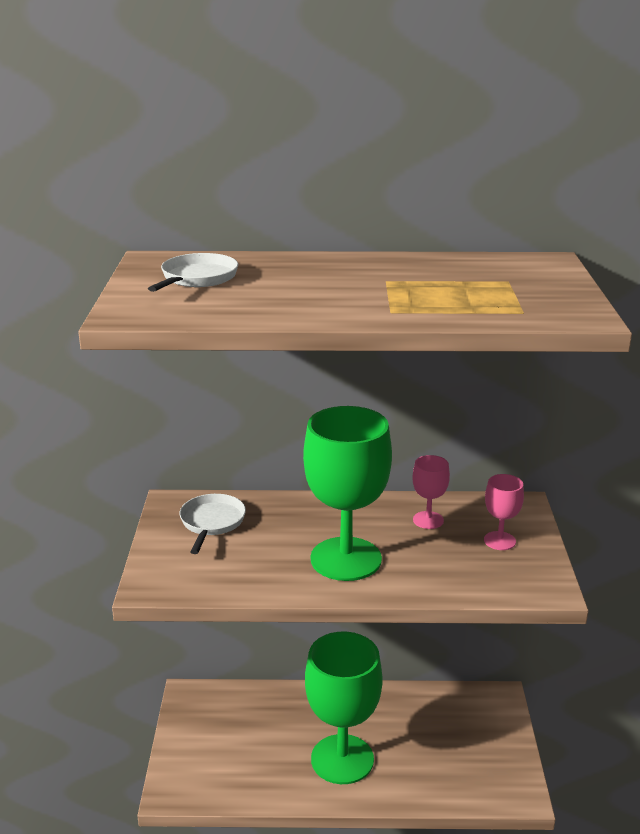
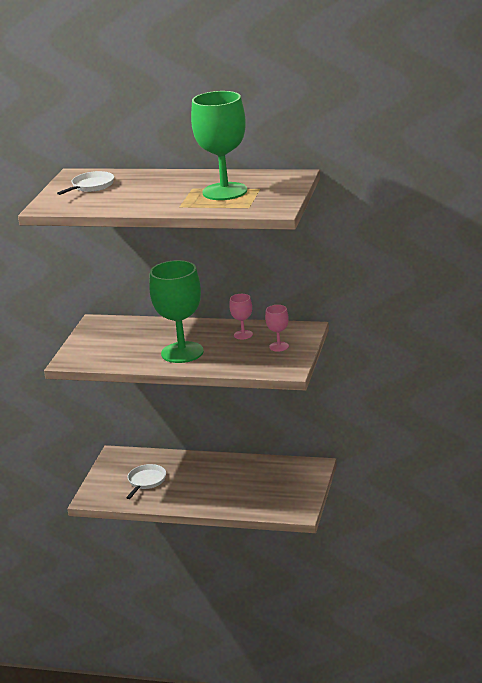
camera: 15 degrees right, 0 degrees up
(212, 522) = (114, 332): white pan -> white pan (146, 481)
(342, 759) = (198, 490): green goblet -> green goblet (225, 191)

